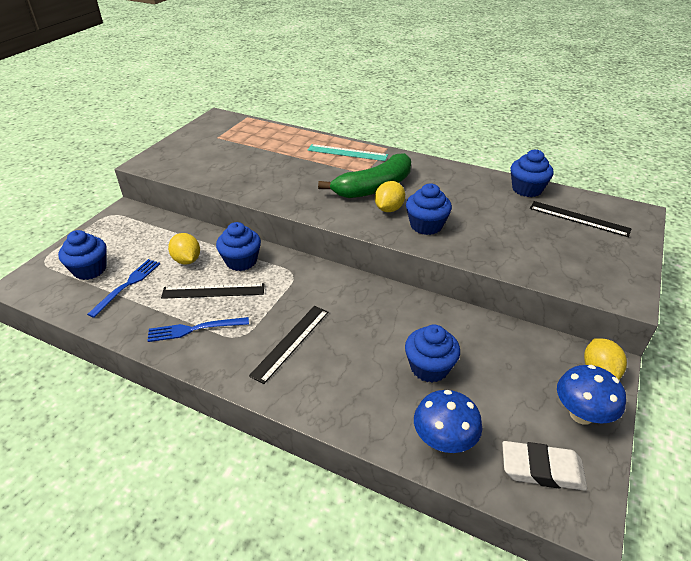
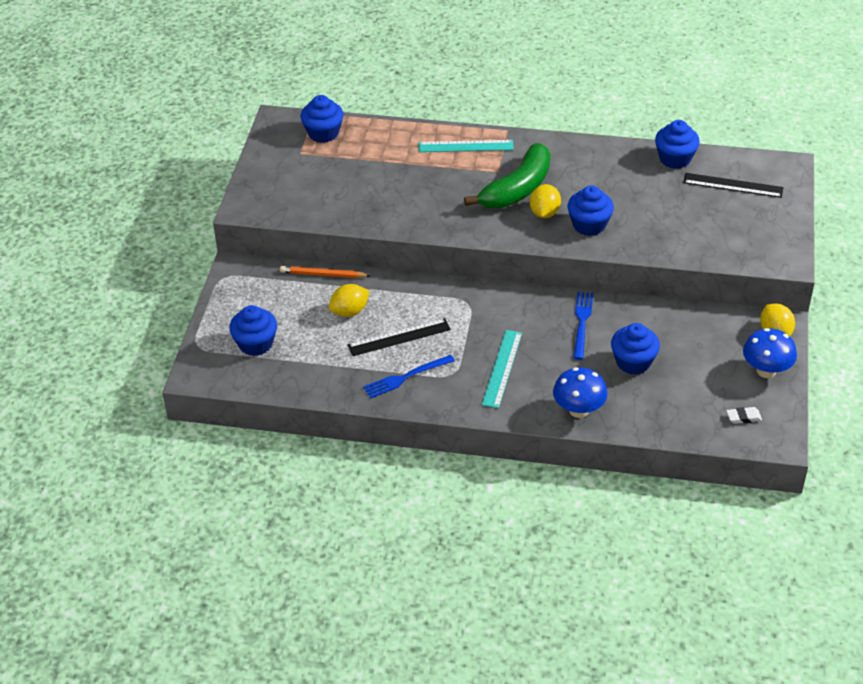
camera: 15 degrees left, 5 degrees up
(127, 285) = (308, 351): blue fork -> blue fork (582, 322)
(187, 228) = (323, 274): none -> orange pencil
(187, 260) = (349, 311): yellow lemon -> yellow lemon turned 75 degrees counterclockwise
(241, 261) = (407, 300): blue cupcake -> blue cupcake (323, 133)
(290, 342) = (502, 368): black ruler -> turquoise ruler
(443, 441) = (664, 416): blue mushroom -> blue mushroom (578, 410)
(541, 469) = (743, 417): white eraser -> white eraser, size x0.53

